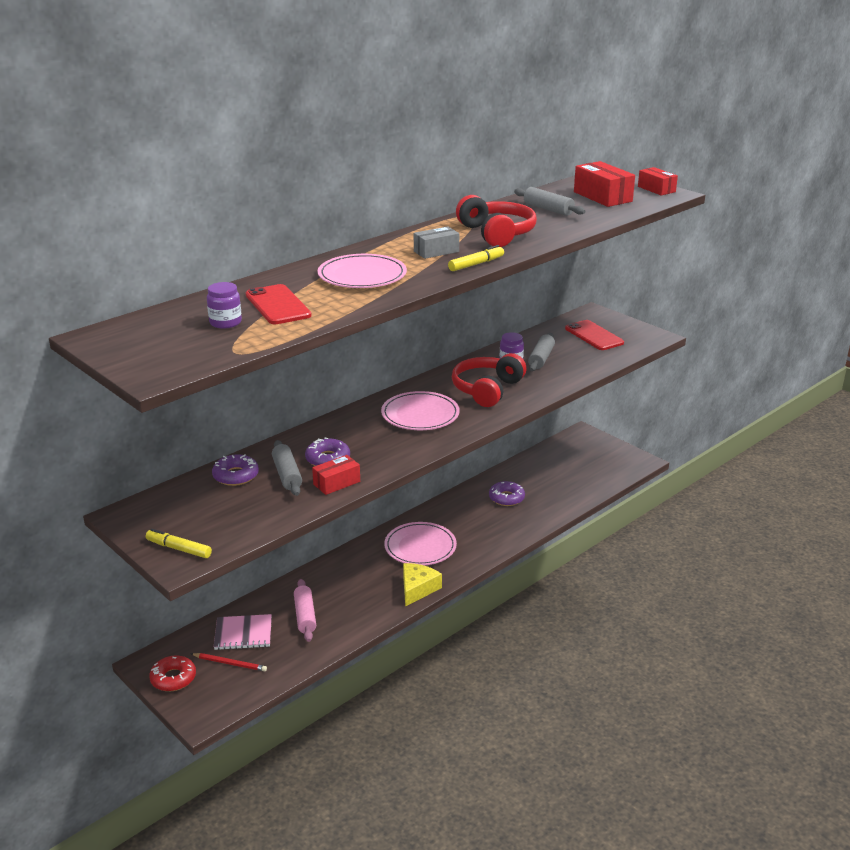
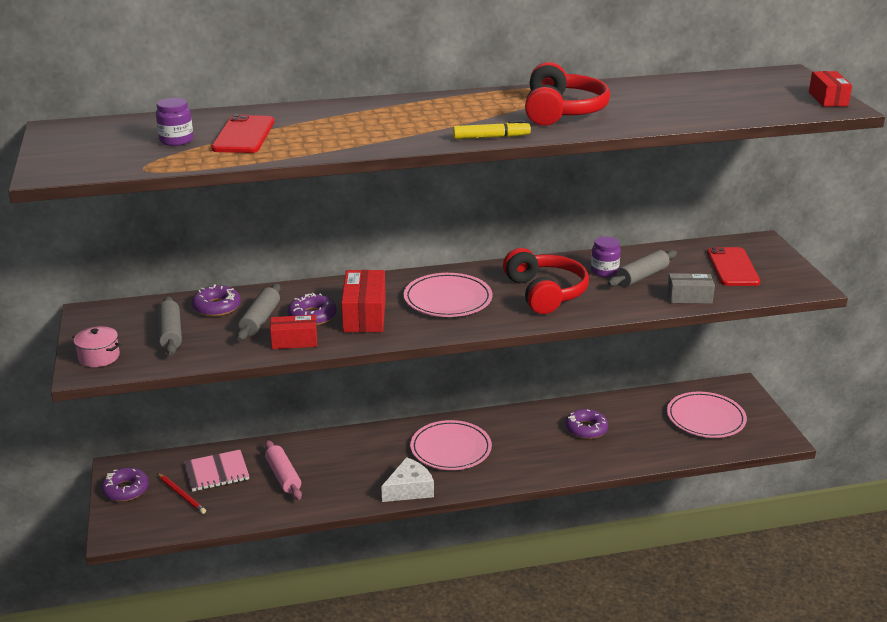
camera: 30 degrees right, 0 degrees up
(173, 678) = (126, 490): red donut -> purple donut
(179, 549) = (99, 357): yellow marker -> pink pot
(243, 634) = (217, 472): pink notebook -> pink notebook turned 45 degrees counterclockwise
(305, 616) = (283, 476): pink rolling pin -> pink rolling pin turned 45 degrees counterclockwise
(362, 276) = (361, 125): pink plate -> pink plate (705, 418)
(417, 589) = (409, 489): yellow cheese -> white cheese
(436, 251) = (470, 117): grey box -> grey box (689, 297)
(487, 389) = (545, 293): red headphones -> red headphones turned 105 degrees clockwise
(548, 209) = (660, 97): grey rolling pin -> grey rolling pin (171, 333)
(602, 197) = (746, 95): red box -> red box (364, 315)

